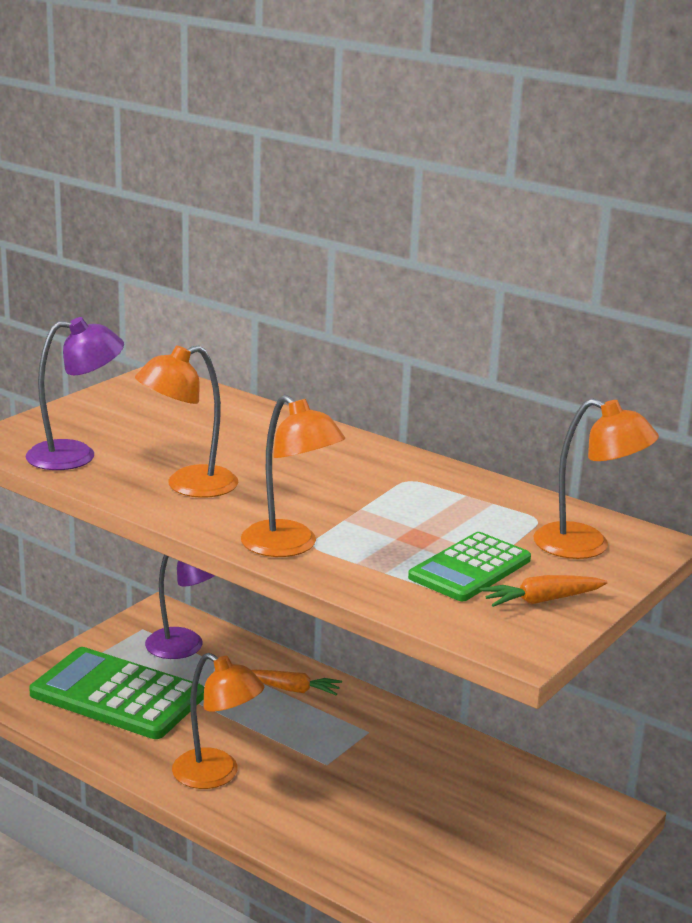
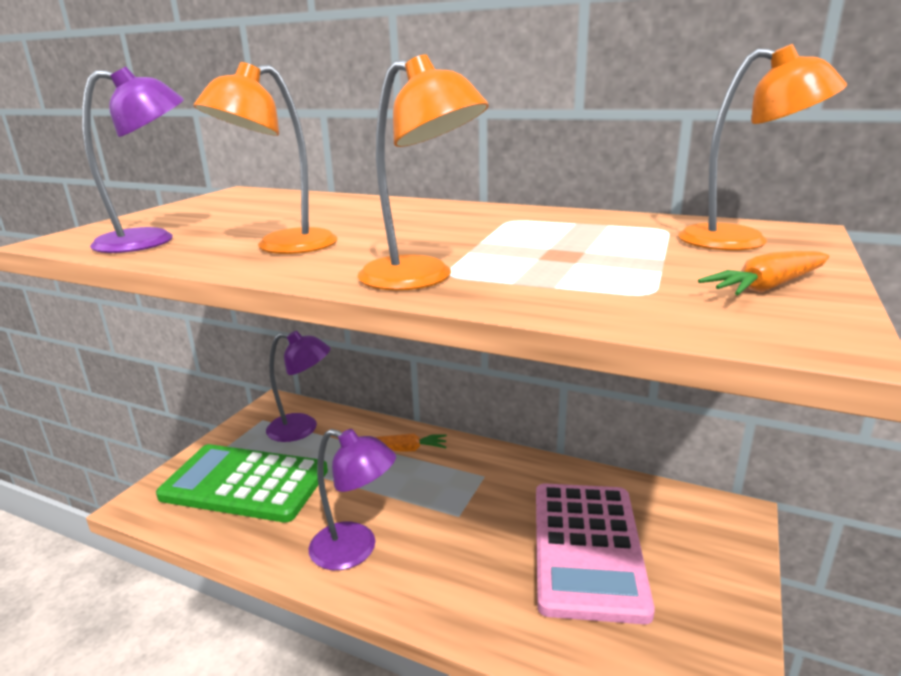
camera: 10 degrees left, 0 degrees up
(216, 775) = (355, 550): orange lamp -> purple lamp
(441, 814) = (587, 548): none -> pink calculator
(470, 568) = (648, 271): green calculator -> none

